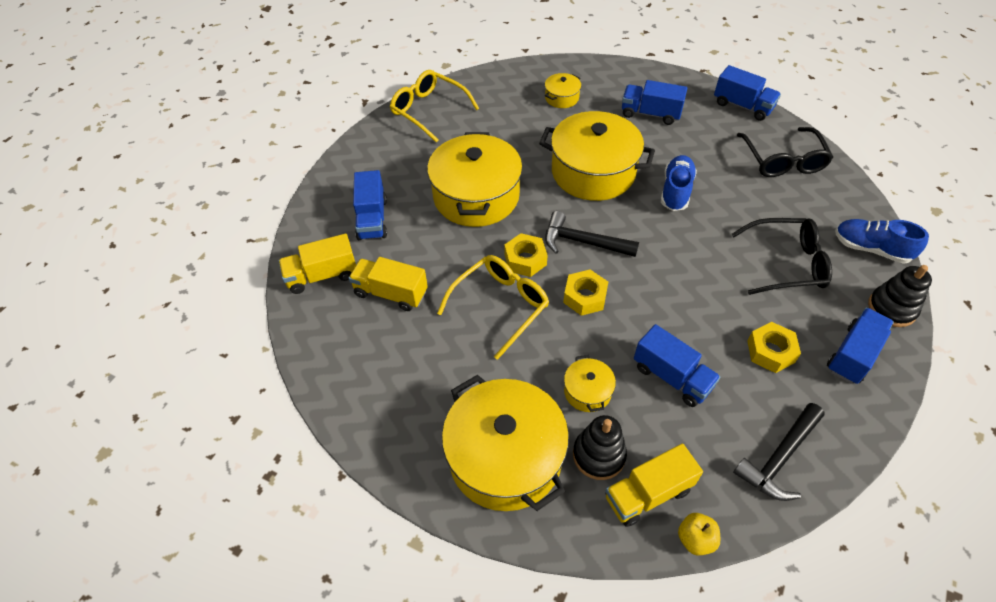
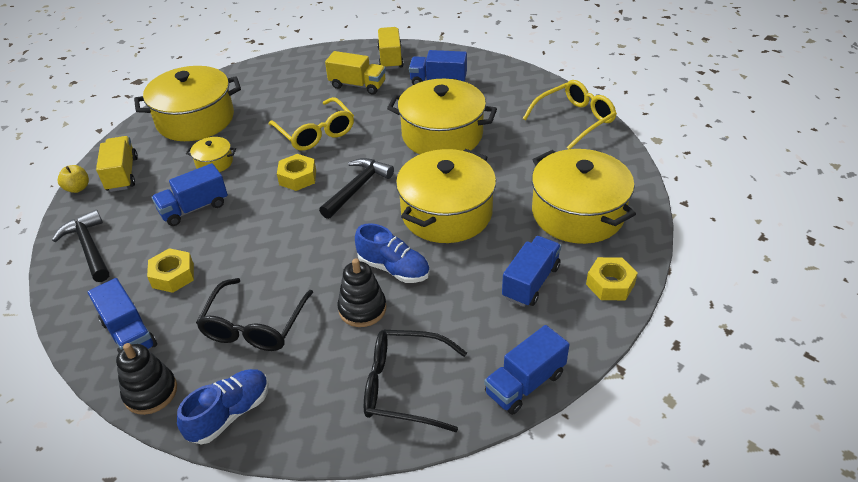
camera: 105 degrees right, 10 degrees down
(391, 293) = (357, 85): yellow truck -> yellow truck turned 75 degrees clockwise
(525, 260) = (355, 152): yellow nut -> yellow nut (610, 284)
(562, 98) = (577, 213): yellow pot -> yellow pot, size x2.23
(599, 455) = (165, 158): black stacking toy -> black stacking toy (362, 309)

